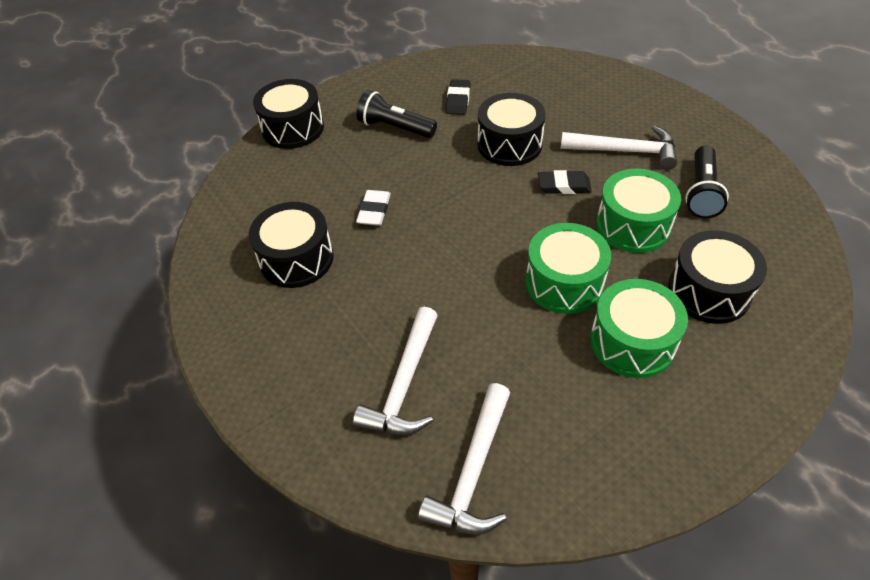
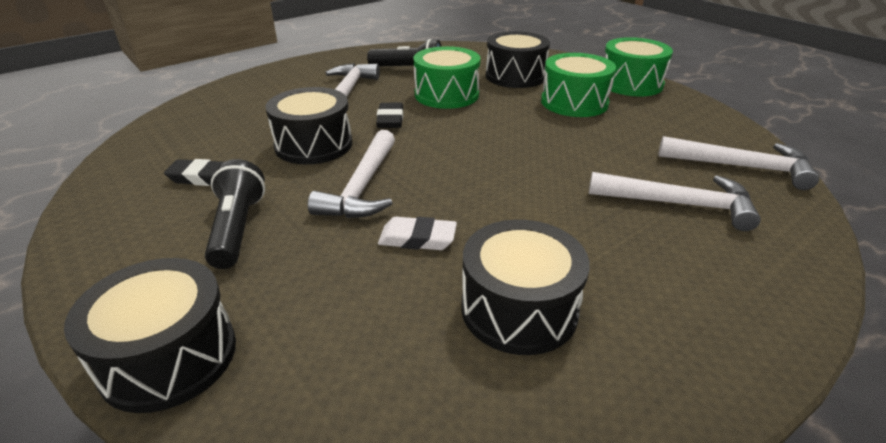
camera: 95 degrees left, 15 degrees down
(395, 128) = (237, 228): black flashlight -> black flashlight turned 150 degrees clockwise
(442, 178) = (362, 187): none -> white hammer
(564, 282) = (519, 124): green drum -> green drum (631, 84)

